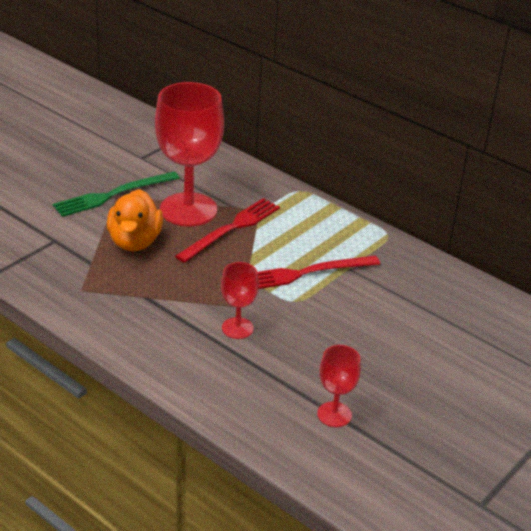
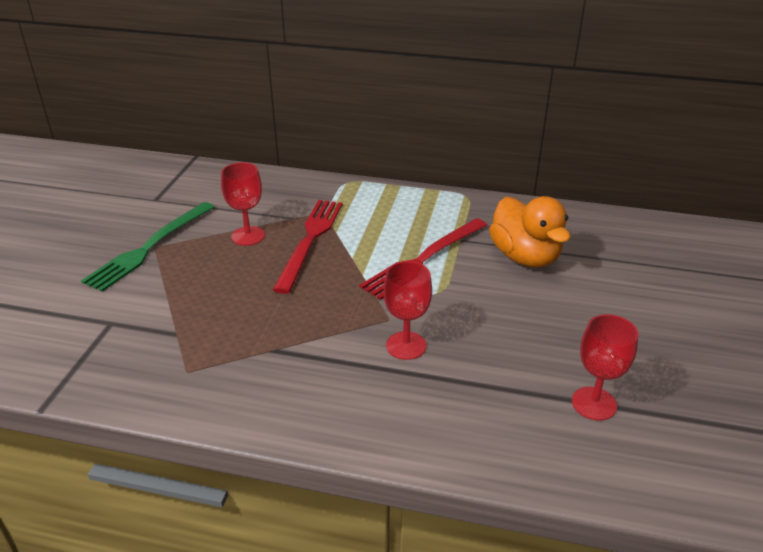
camera: 25 degrees left, 0 degrees up
(135, 242) = (212, 290): orange duck -> orange duck (525, 257)
(188, 210) = (248, 236): red goblet -> red goblet, size x0.49

